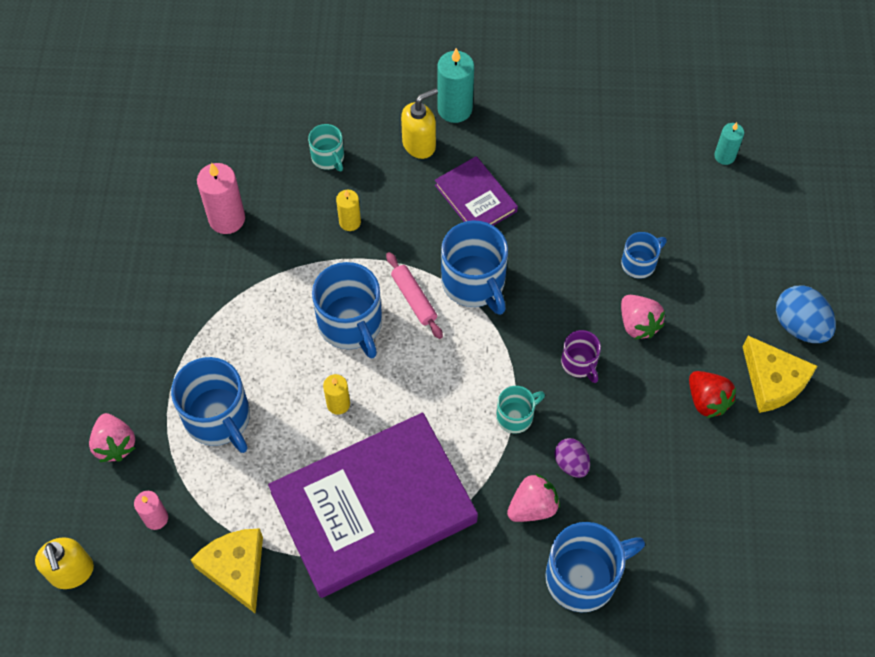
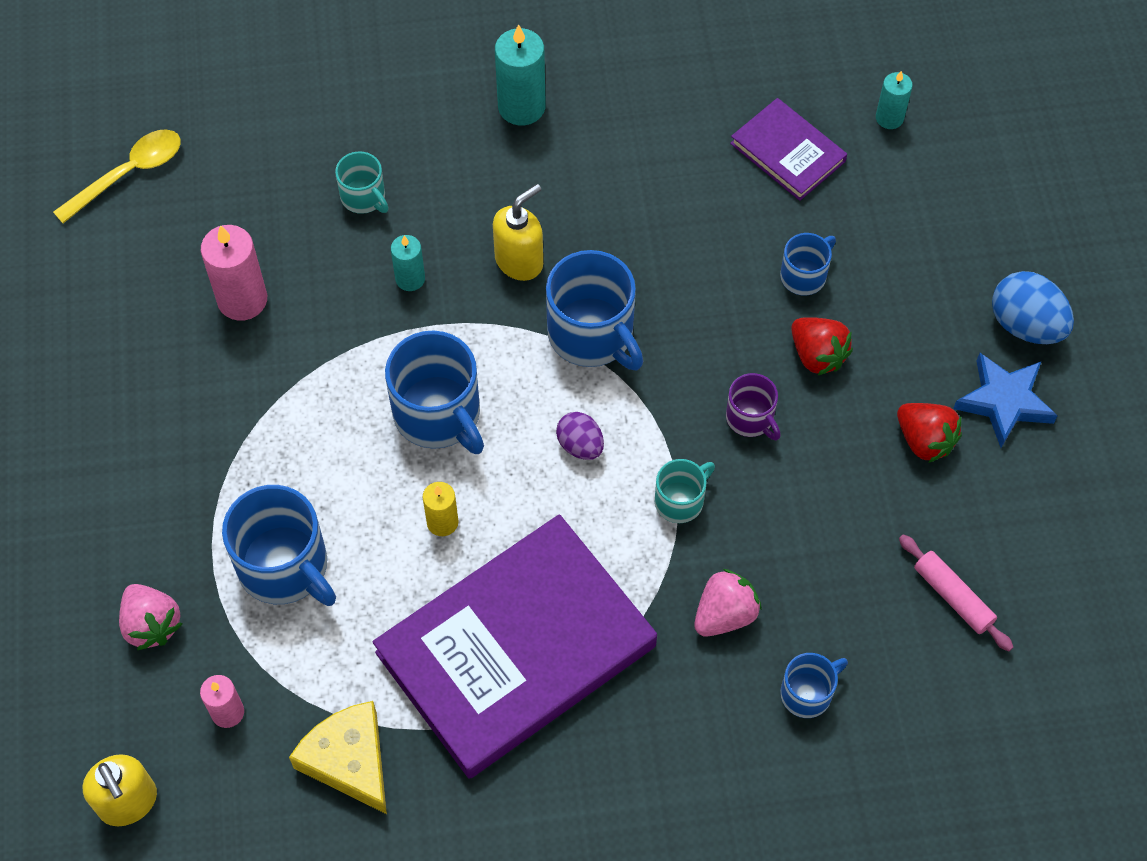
camera: 10 degrees left, 0 degrees up
(165, 116) = (128, 174): none -> yellow spoon
(350, 222) = (410, 279): yellow candle -> turquoise candle
(414, 299) = (516, 368): pink rolling pin -> pink rolling pin (953, 596)
(419, 144) = (483, 161): yellow soap dispenser -> yellow soap dispenser (519, 261)
(475, 198) = (572, 222): purple book -> purple book (787, 152)
(571, 463) = (764, 550): purple egg -> purple egg (580, 445)
(583, 577) = (807, 693): blue mug -> blue mug, size x0.55
(638, 324) = (817, 355): pink strawberry -> red strawberry
(772, 381) = (1004, 402): yellow cheese -> blue star

